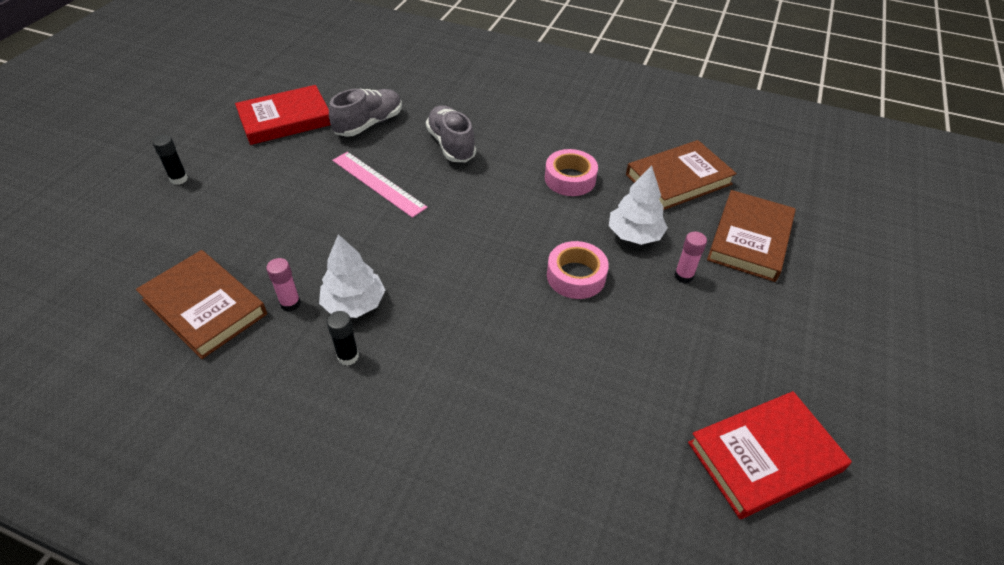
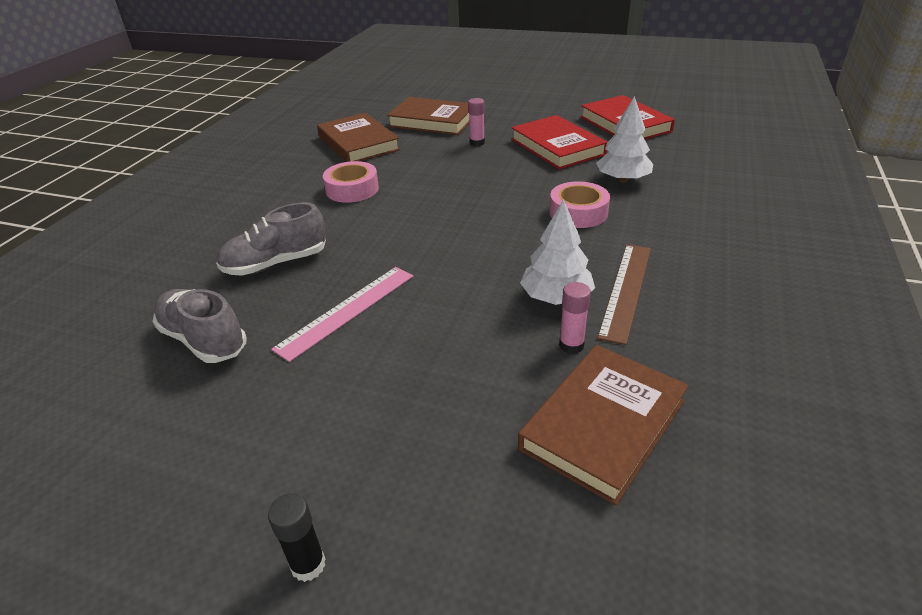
camera: 90 degrees left, 10 degrees down
(285, 119) = (151, 444): red book -> red book (557, 147)
(348, 356) = (626, 290): black glue stick -> brown ruler
(576, 276) = (486, 183): pink tape -> pink tape (578, 212)
(634, 235) = (431, 160): white tree -> white tree (622, 180)

